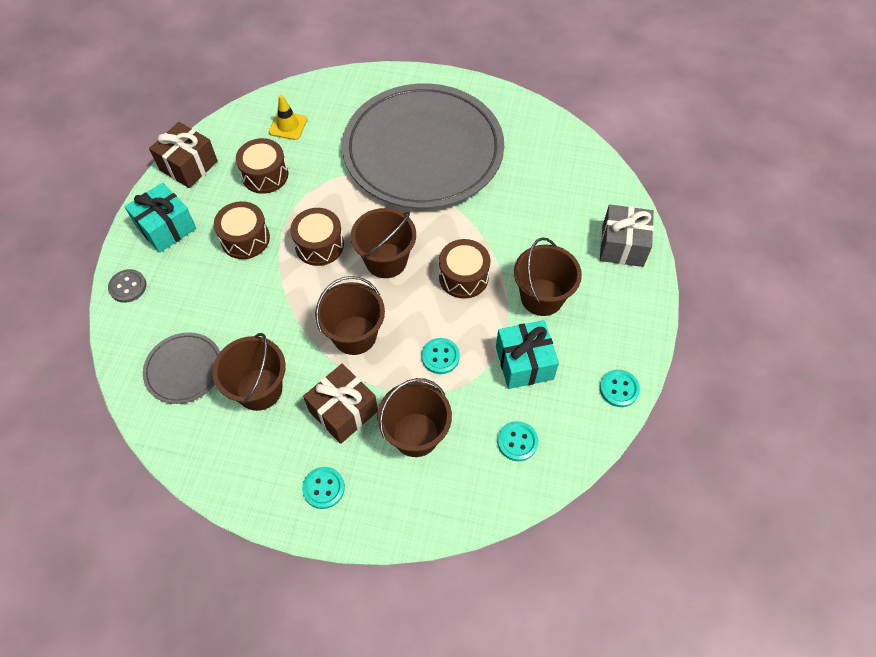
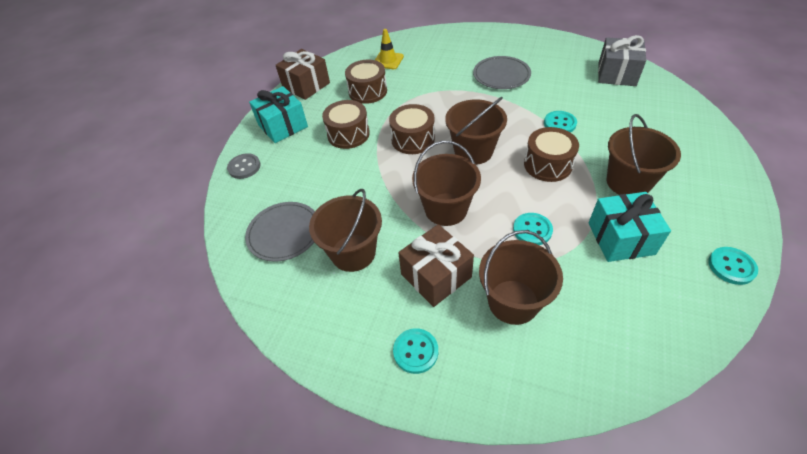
camera: 10 degrees right, 10 degrees down
(423, 150) = (501, 75): grey plate -> grey plate, size x0.42
(517, 442) = (627, 314): turquoise button -> turquoise button (559, 123)
(622, 245) = (700, 142): grey gift -> grey gift (616, 74)

